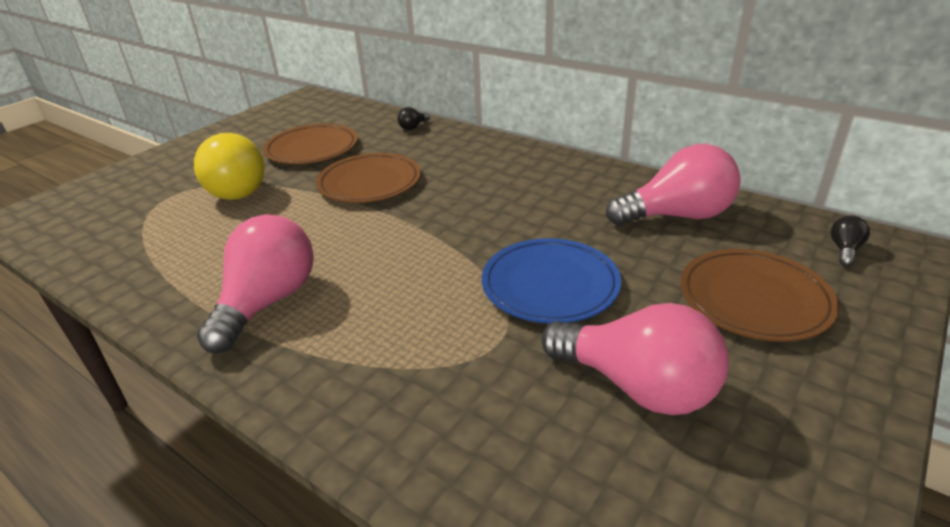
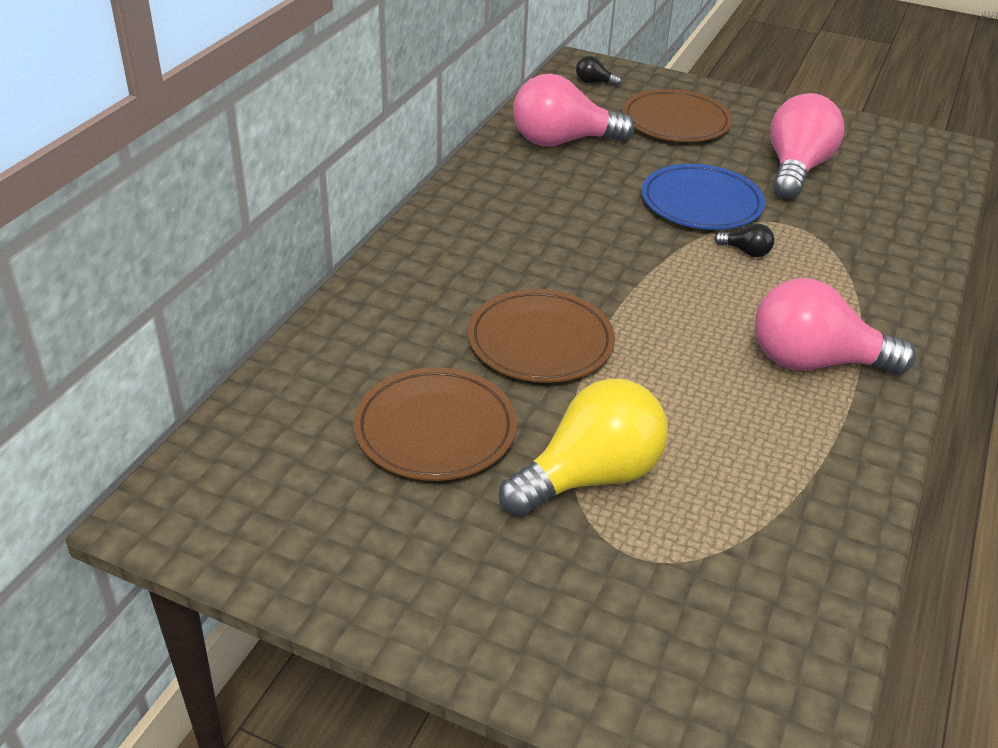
camera: 105 degrees left, 5 degrees up
(413, 127) = (343, 331): black light bulb -> black light bulb (746, 252)
(677, 216) = (562, 141): pink light bulb -> pink light bulb turned 75 degrees counterclockwise

